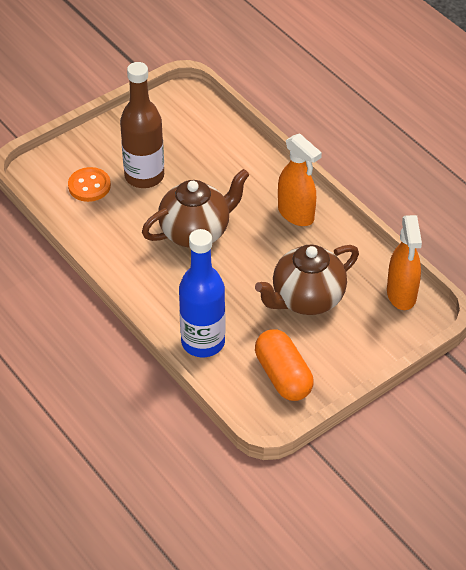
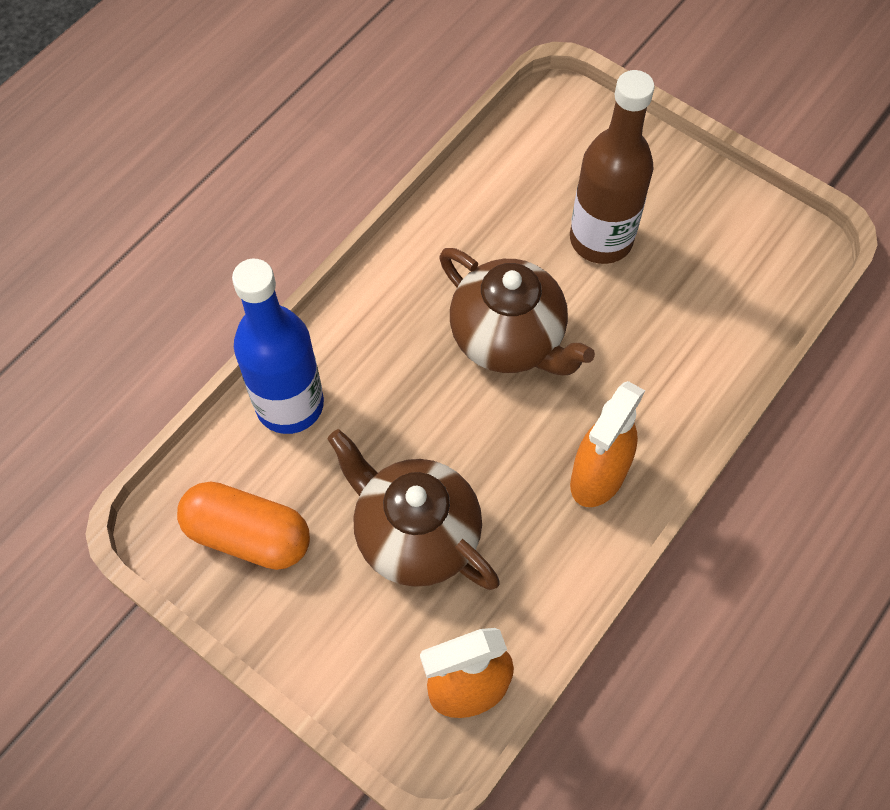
camera: 75 degrees right, 15 degrees up
(89, 186) = (554, 175): orange button -> none
(283, 376) = (248, 535): orange capsule -> orange capsule turned 60 degrees clockwise

